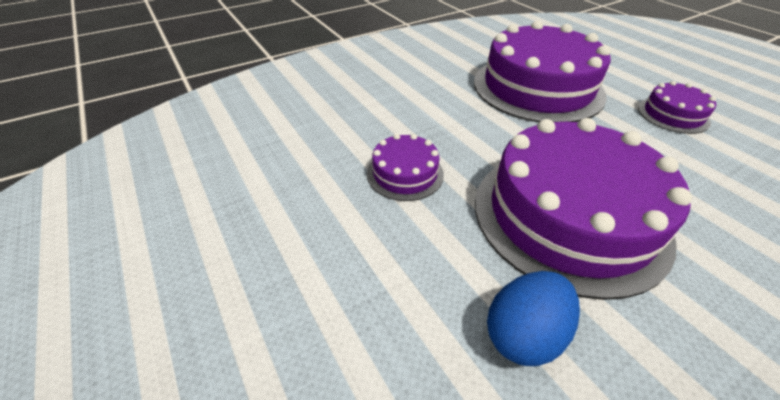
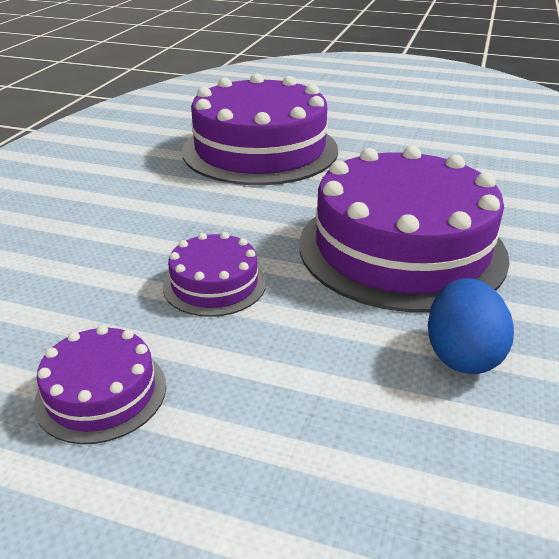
camera: 40 degrees left, 10 degrees down
(673, 114) = (395, 134): purple cake -> purple cake (101, 393)

